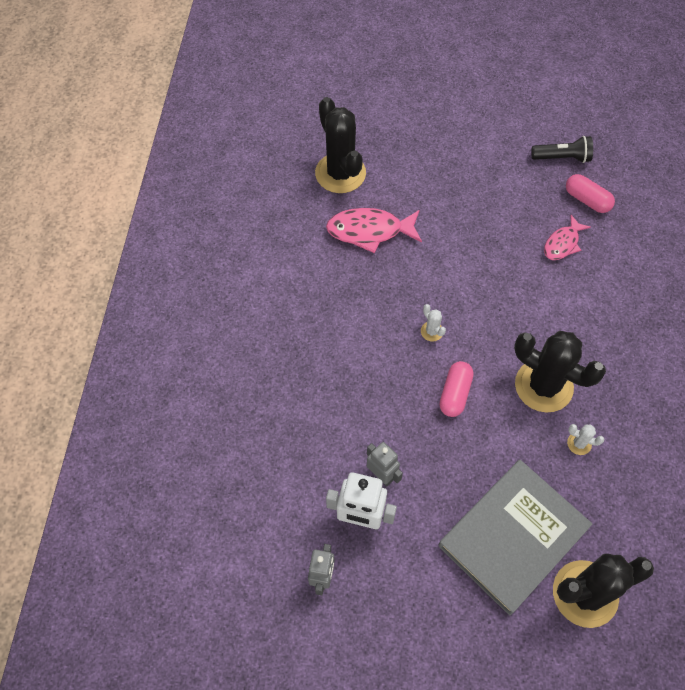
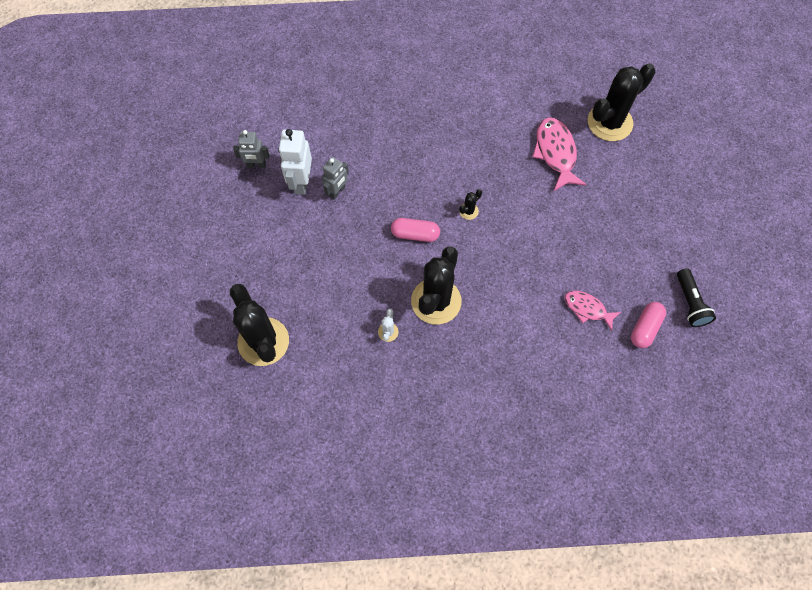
camera: 80 degrees right, 5 degrees up
(431, 331) = (468, 211): white cactus -> black cactus
(513, 537) = (301, 287): grey book -> none

